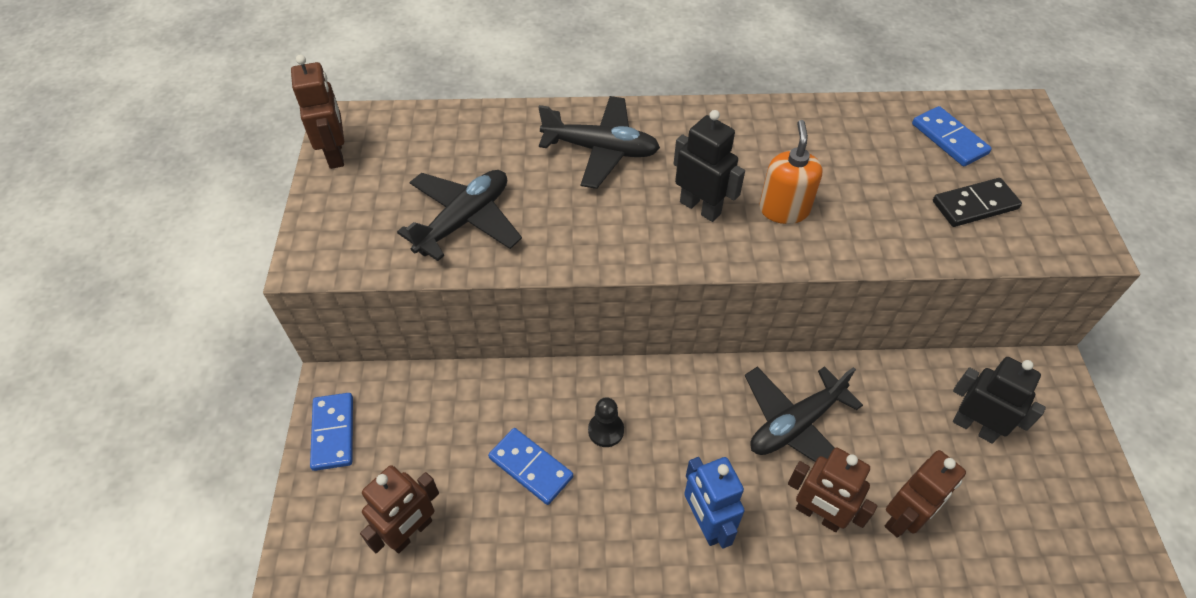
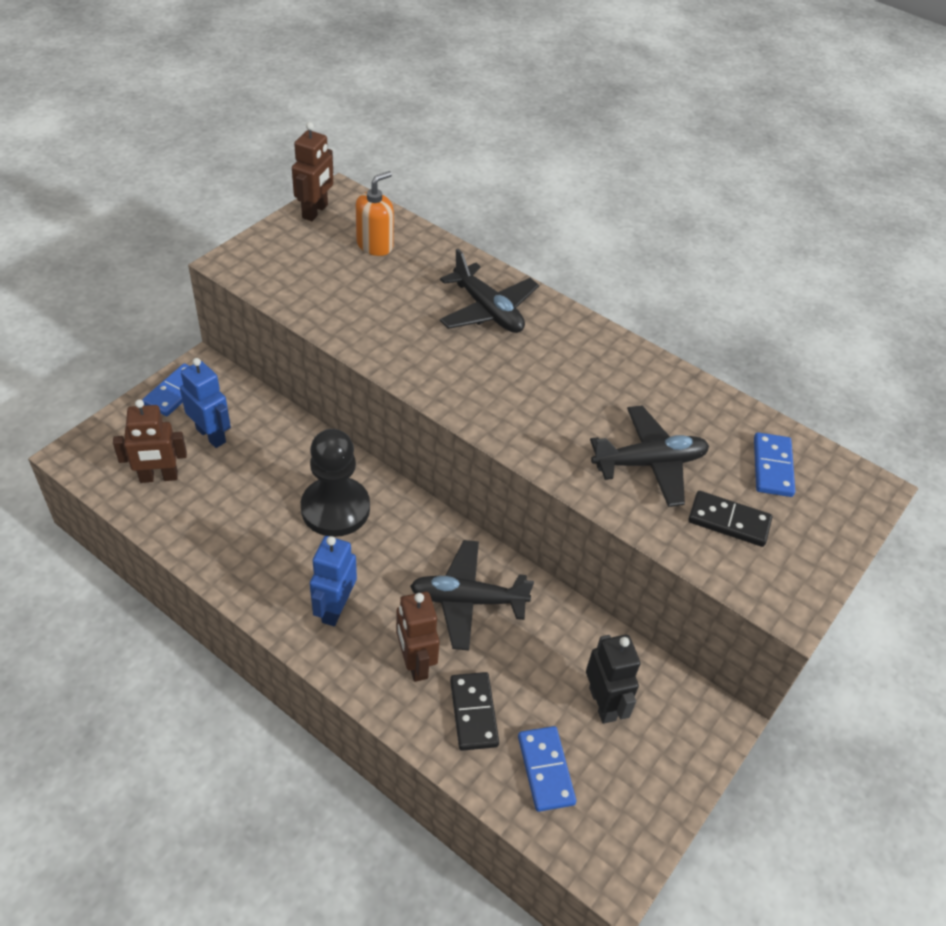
camera: 35 degrees right, 5 degrees down
(416, 449) = (211, 435): none -> blue robot
(464, 220) = (346, 297): black plane -> black plane (649, 463)
(530, 467) = (265, 494): blue domino -> blue domino (545, 770)
(606, 430) = (335, 509): black pawn -> black pawn, size x2.17
(700, 207) = (511, 388): black robot -> none
(784, 209) = (570, 427): orange soap dispenser -> orange soap dispenser (375, 245)
(904, 518) = (473, 712): brown robot -> black domino

